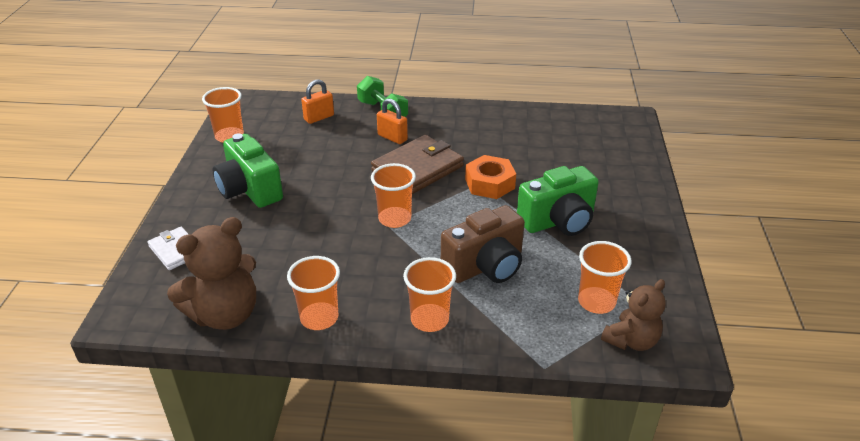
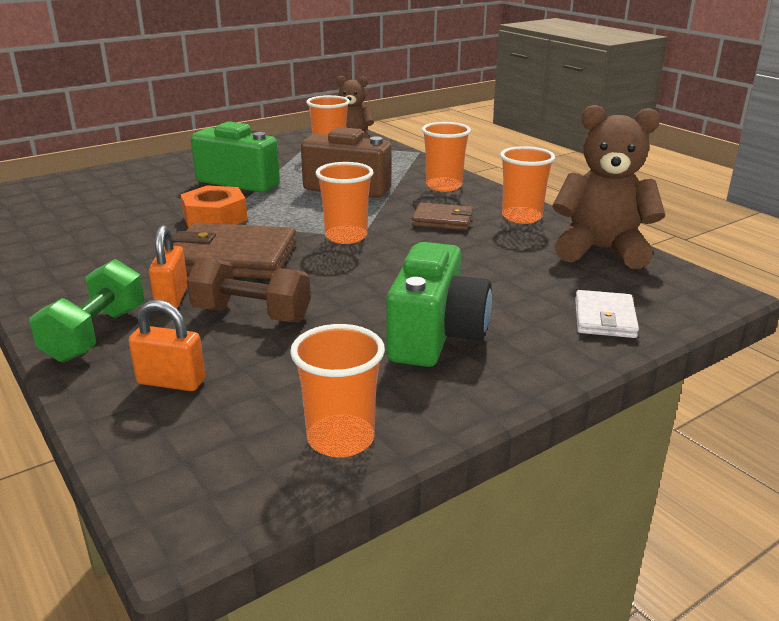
camera: 130 degrees left, 10 degrees down
(344, 151) = (251, 315): none -> brown dumbbell
(366, 274) = (442, 220): none -> brown wallet

